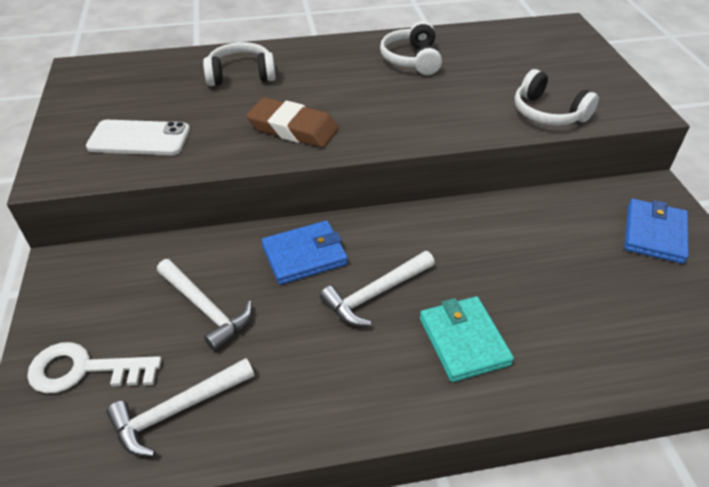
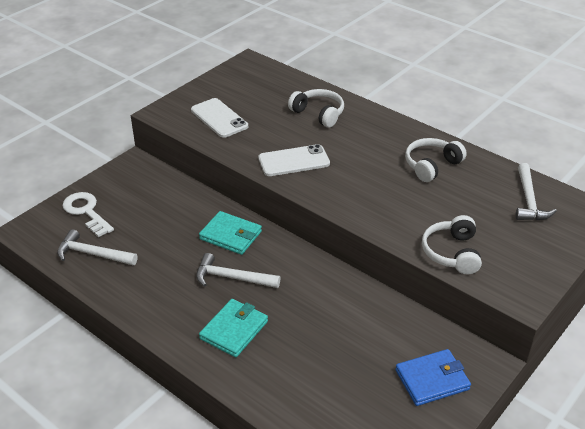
camera: 50 degrees right, 5 degrees down
(206, 308) = (157, 224): white hammer -> white hammer (529, 200)
(293, 128) = (294, 161): brown eraser -> white phone
(304, 255) = (230, 235): blue wallet -> turquoise wallet

